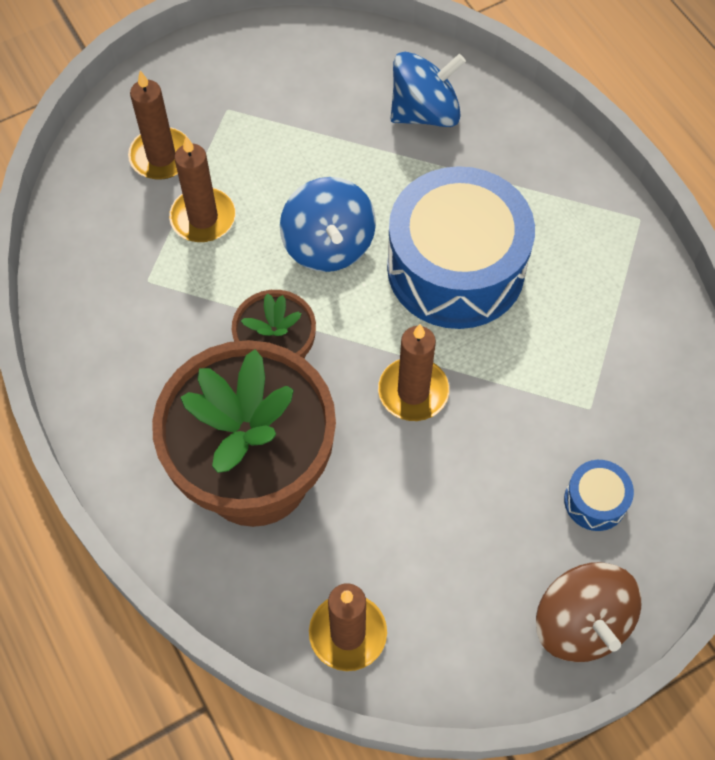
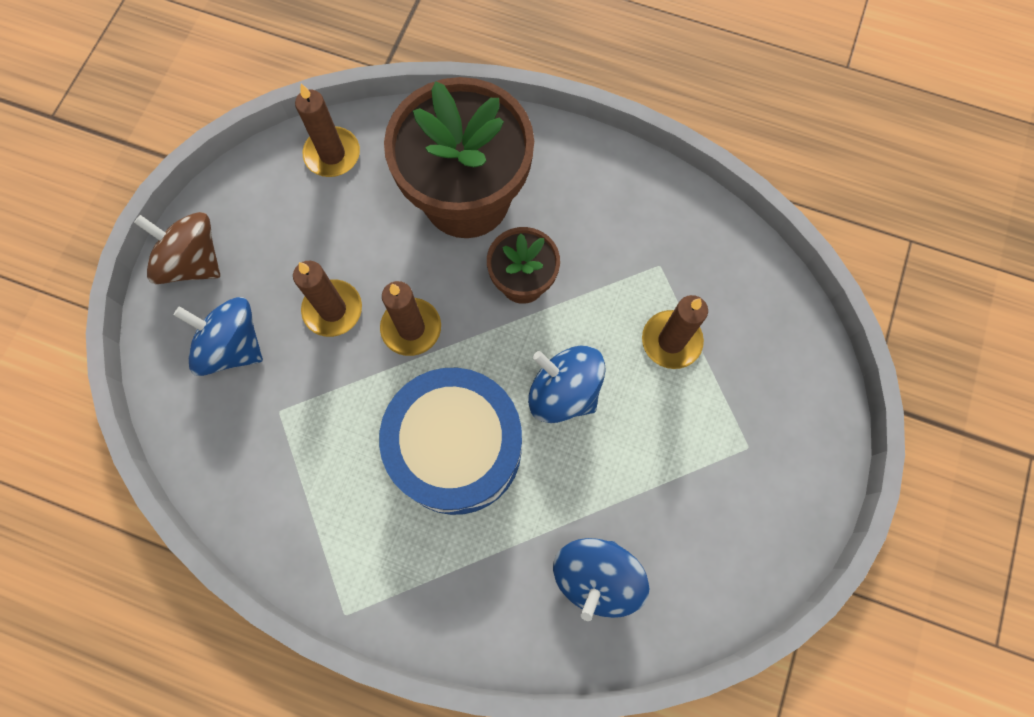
camera: 140 degrees right, 10 degrees up
(161, 156) = (751, 365): brown candle -> brown candle (333, 309)
(595, 501) = (232, 346): blue drum -> blue spinning top

